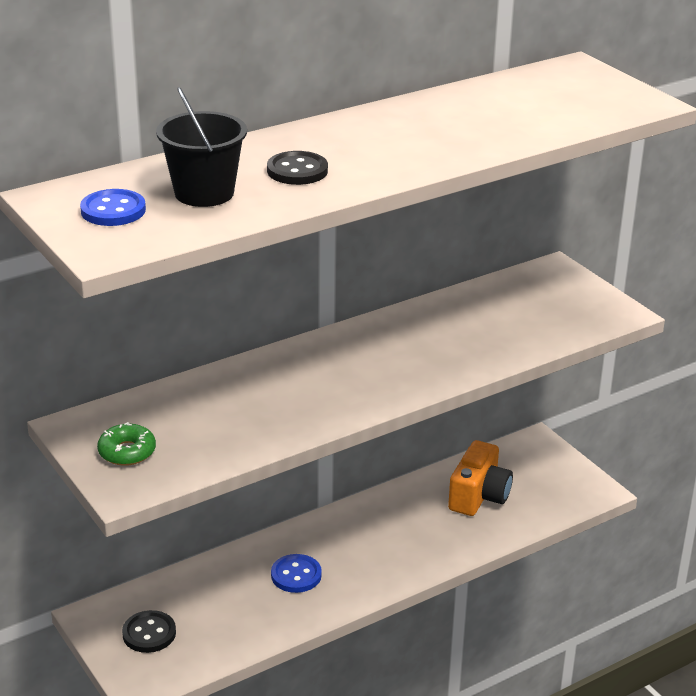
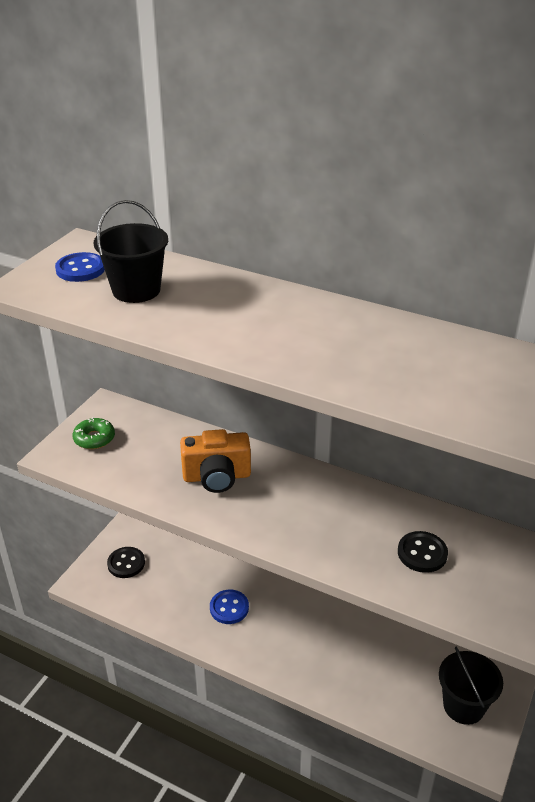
camera: 60 degrees right, 5 degrees up
(297, 171) = (208, 312): black button -> black button (422, 553)
(479, 496) = (401, 675): orange camera -> orange camera (217, 477)
(539, 476) = (463, 706): none -> black bucket

